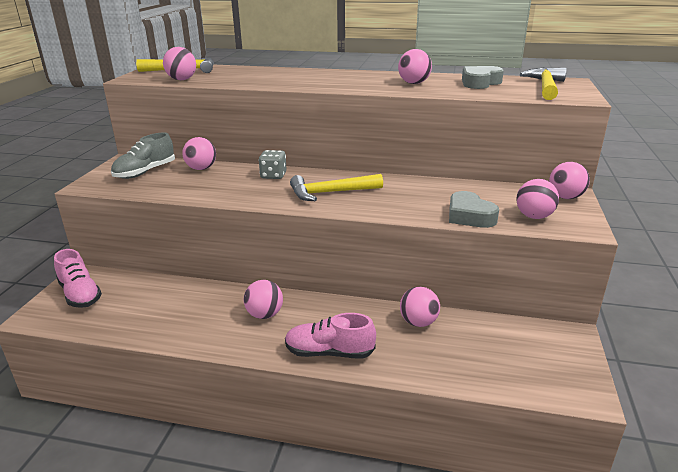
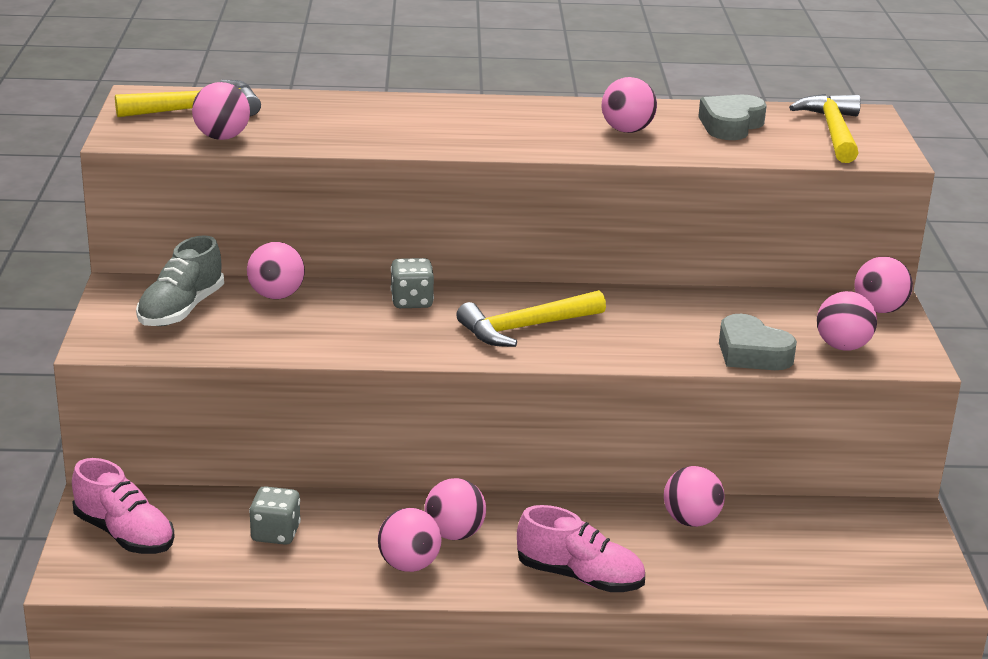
camera: 15 degrees left, 0 degrees up
(161, 303) = (275, 533): none -> grey dice
(226, 331) = (409, 565): none -> pink ball
(329, 352) = (580, 577): pink shoe -> pink shoe turned 150 degrees counterclockwise

